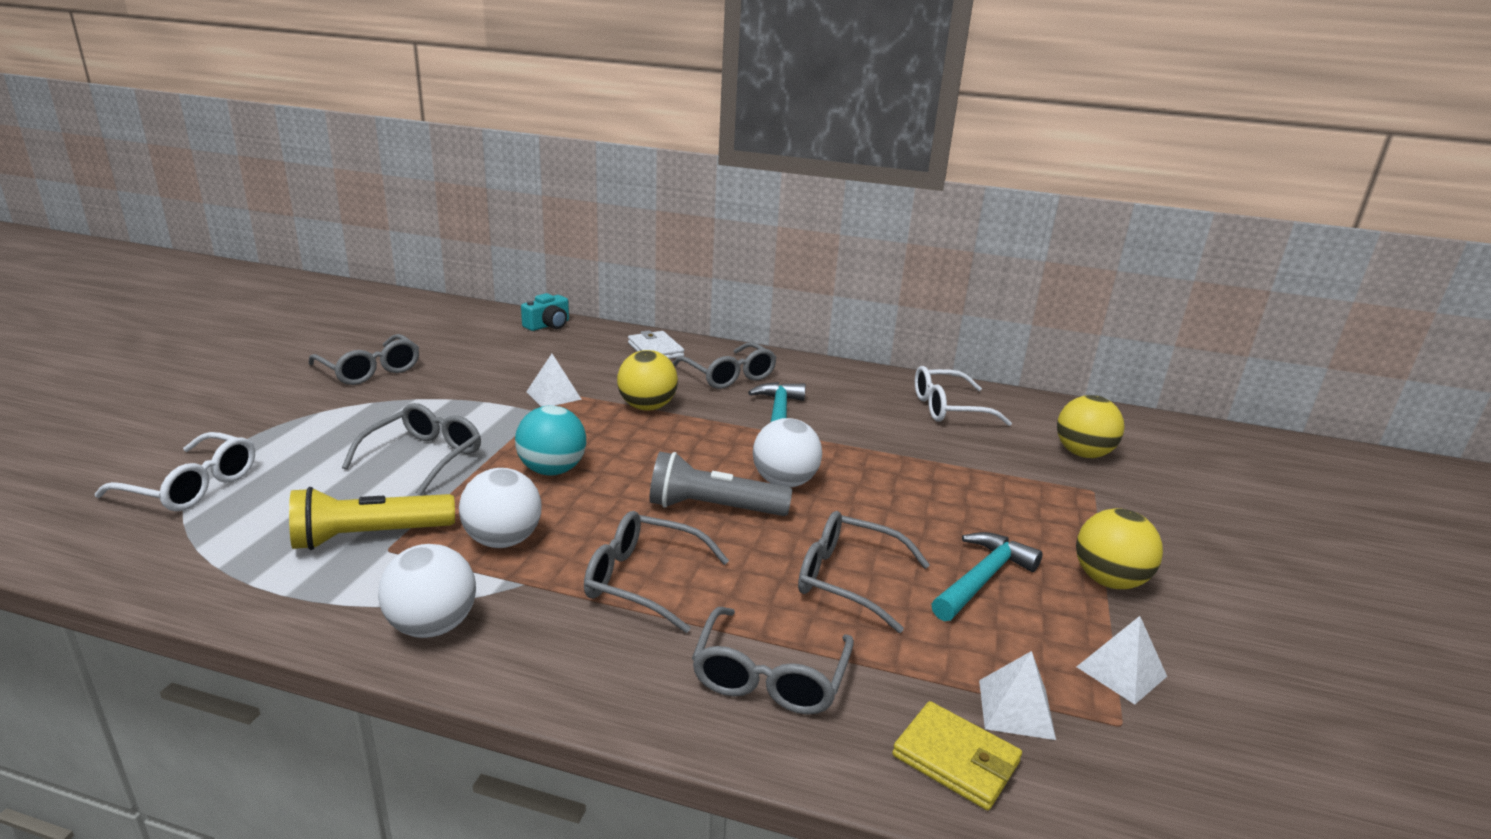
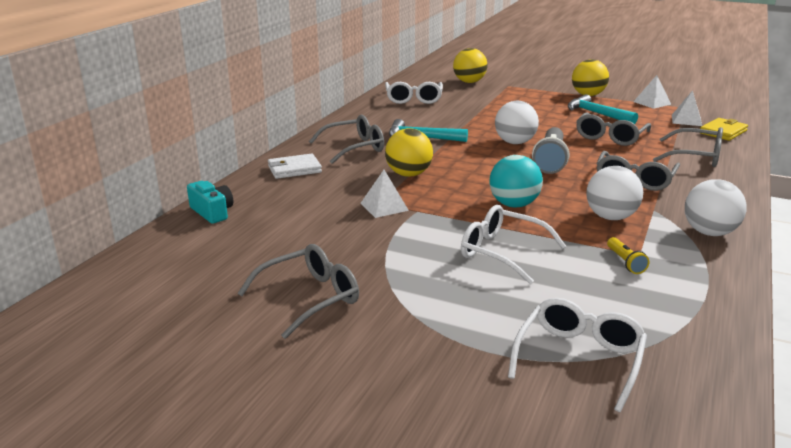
camera: 80 degrees left, 0 degrees up
(369, 536) = (625, 262): yellow flashlight -> yellow flashlight, size x0.49
(424, 457) = (502, 252): grey glasses -> white glasses

